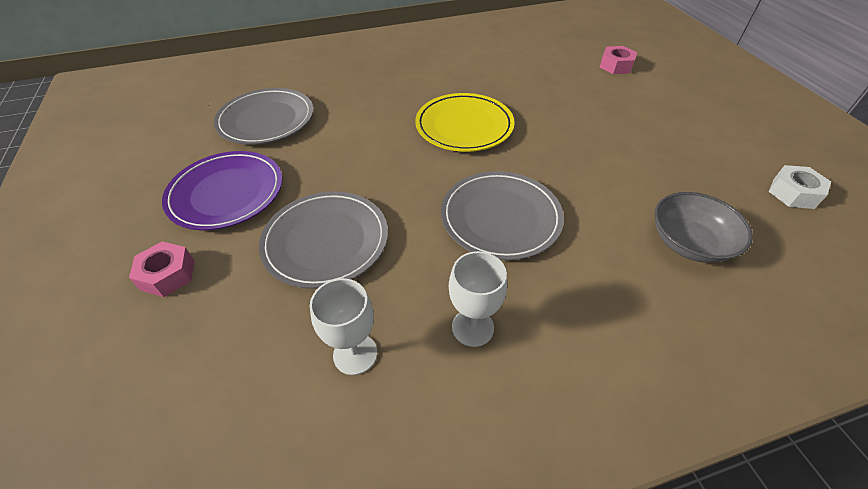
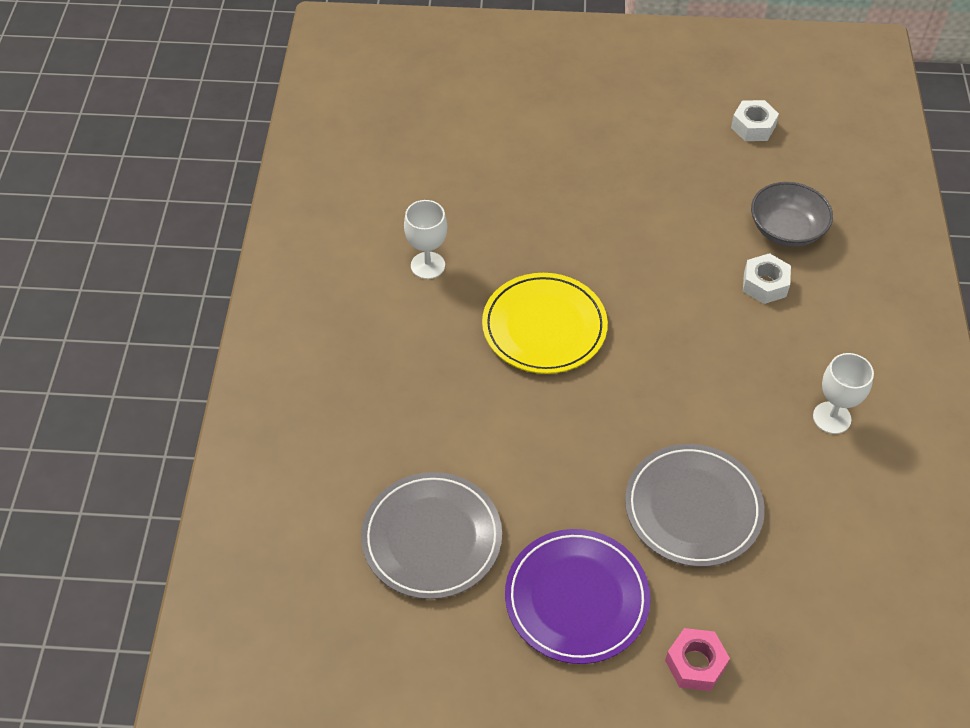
camera: 70 degrees left, 5 degrees up
(355, 354) = (836, 510): white goblet -> white goblet (427, 265)
(500, 218) = (710, 350): grey plate -> none
(605, 240) = (765, 284): none -> white nut
(616, 66) = (487, 134): pink nut -> none

